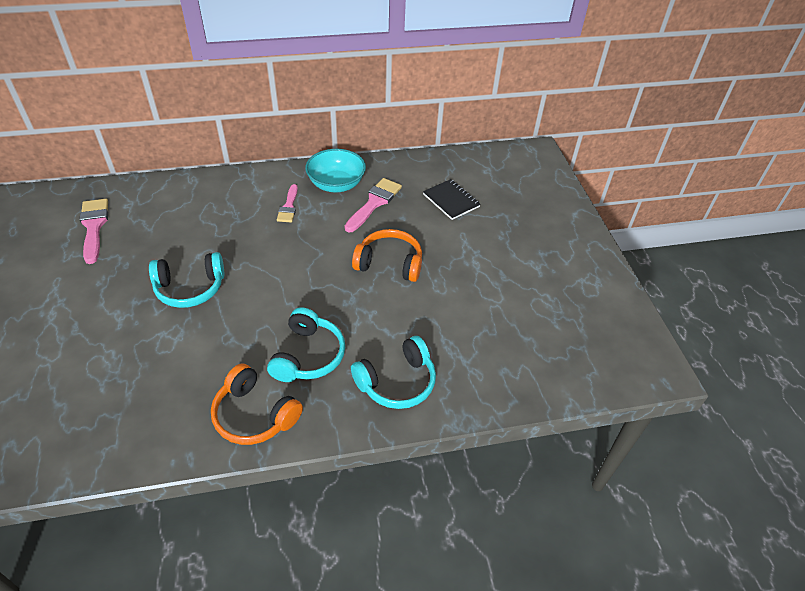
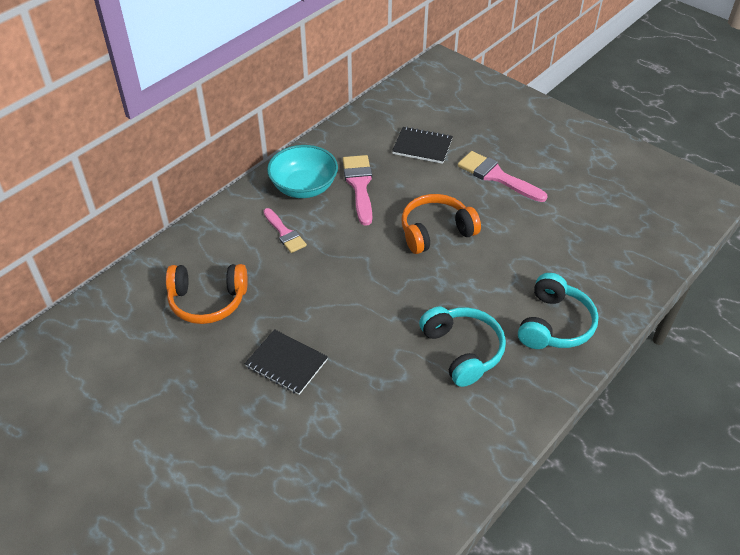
camera: 35 degrees left, 0 degrees up
(94, 227) = (106, 369): pink brush -> pink brush (497, 176)
(190, 288) = (286, 363): turquoise headphones -> black notebook
(254, 415) = (479, 427): orange headphones -> orange headphones (207, 301)

